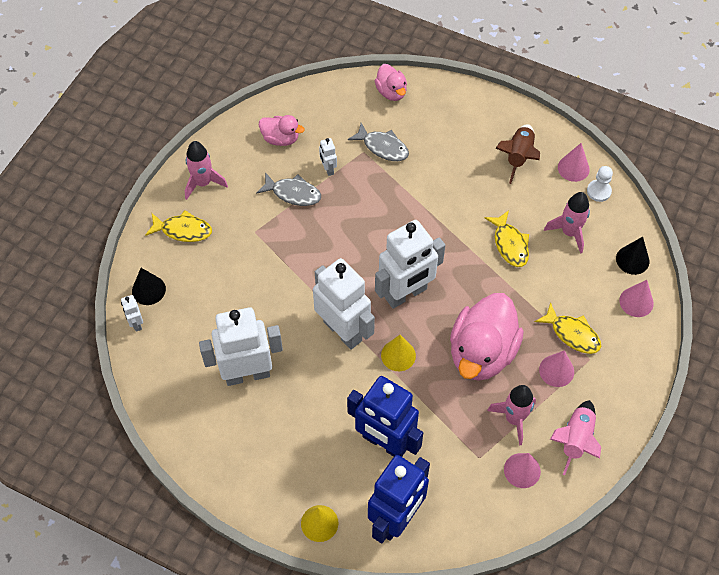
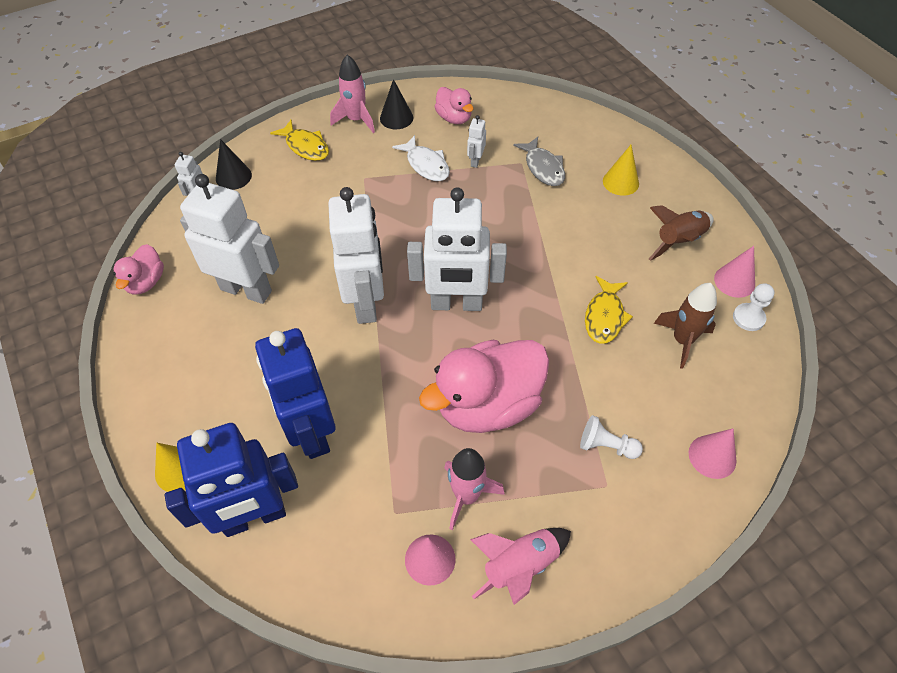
camera: 35 degrees right, 5 degrees down
(293, 193) = (426, 165): grey fish -> white fish
(391, 92) = (590, 128): pink duck -> pink duck (146, 282)
(398, 355) = (399, 356): yellow cone -> yellow cone (620, 182)
(556, 370) = (557, 474): pink cone -> none
(569, 232) = (682, 340): pink rocket -> brown rocket
(572, 334) = (606, 446): yellow fish -> white pawn
(632, 260) = (740, 408): black cone -> black cone (396, 118)

